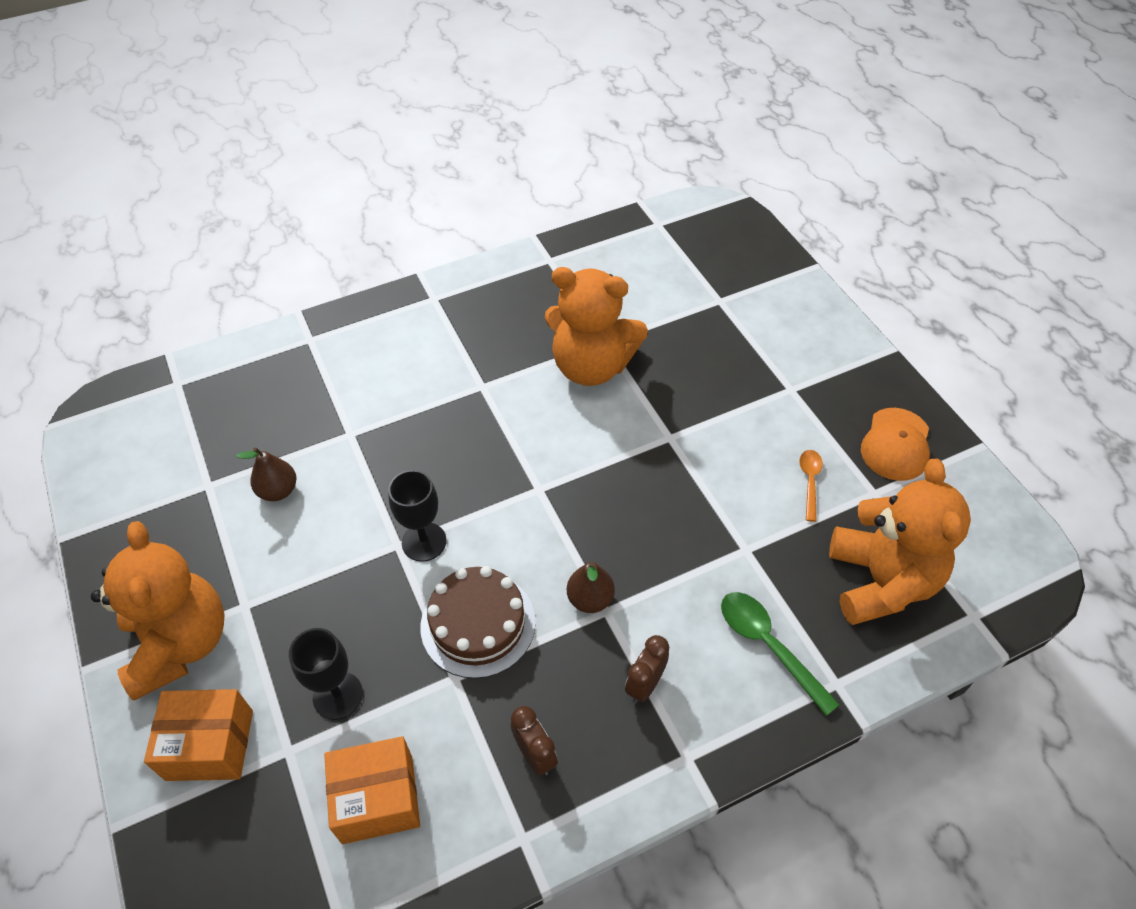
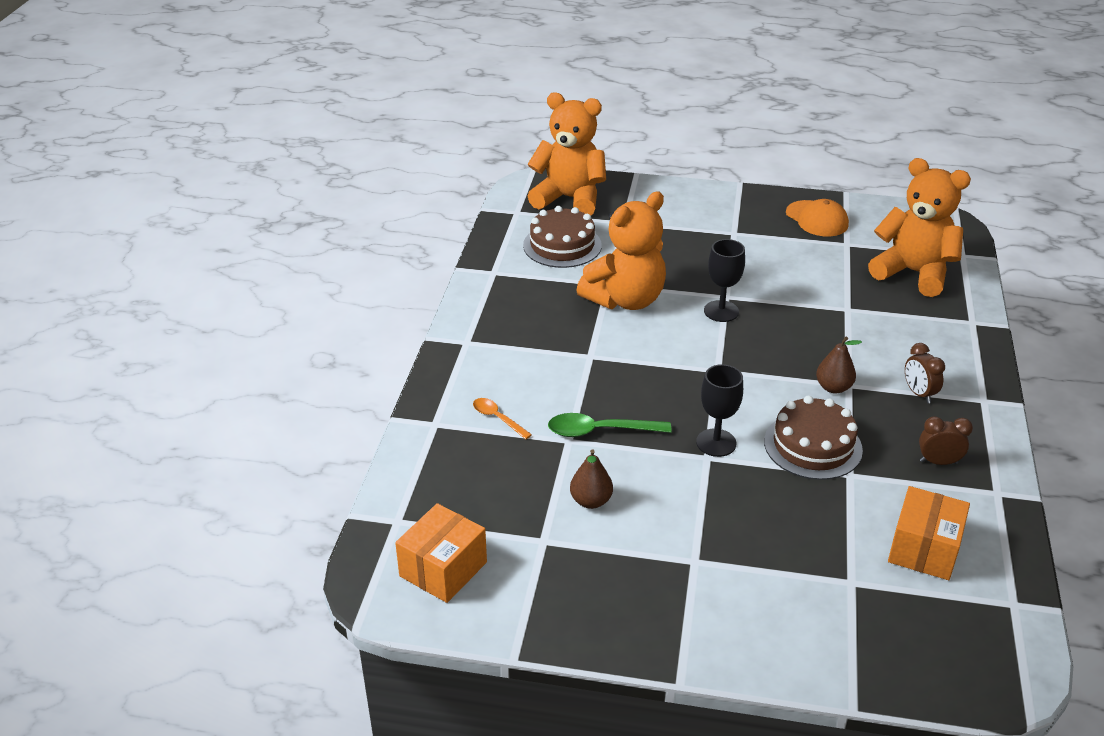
camera: 55 degrees left, 15 degrees down
(180, 644) = (702, 612): orange teddy bear -> orange teddy bear (569, 199)
(210, 745) = (815, 624): orange box -> orange box (443, 569)
(338, 695) = (821, 538): black goblet -> black goblet (721, 311)
(636, 280) = (562, 245): none -> brown cake
(768, 646) = (927, 334): green spoon -> green spoon (600, 431)
(809, 482) = (816, 261): orange spoon -> orange spoon (497, 418)

